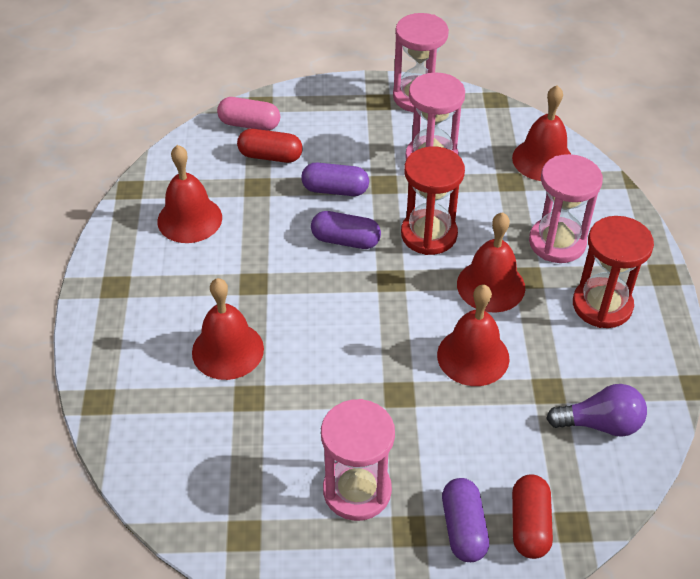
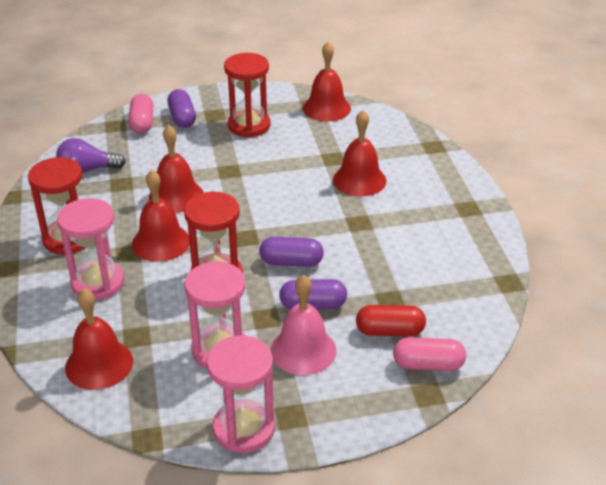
camera: 170 degrees right, 10 degrees down
(189, 219) = (437, 263): red bell -> red bell (326, 108)
(355, 149) = (303, 350): none -> pink bell
(357, 490) = (249, 125): pink hourglass -> red hourglass
(529, 525) = (142, 123): red capsule -> pink capsule

